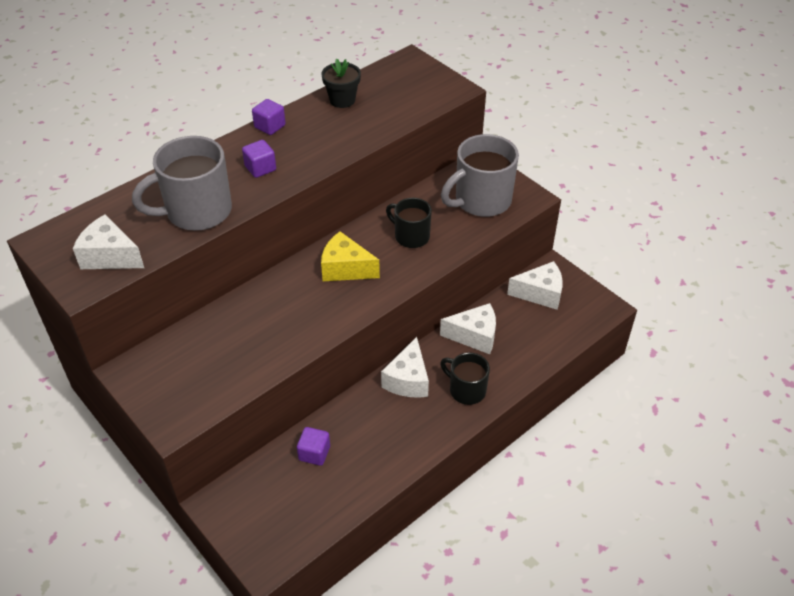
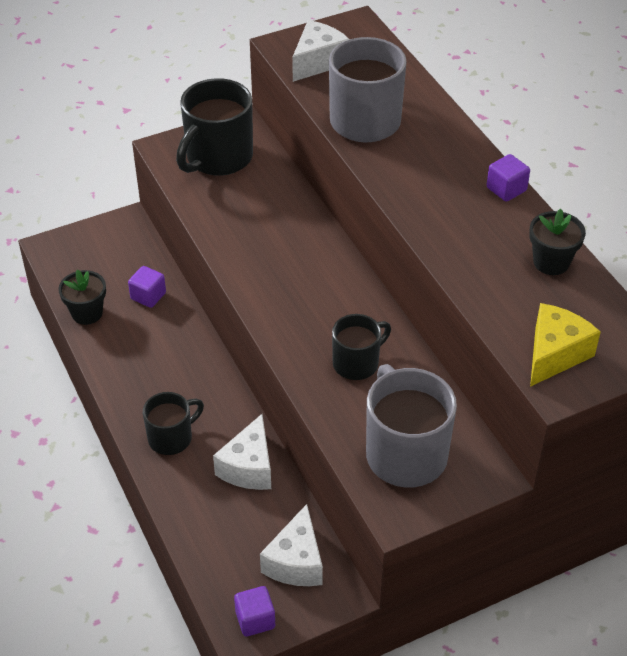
camera: 105 degrees right, 0 degrees up
(183, 376) = (218, 158): none -> black mug
(260, 168) = (425, 173): purple cube -> purple cube (255, 619)
(345, 268) = (321, 293): yellow cheese -> yellow cheese (555, 354)
(349, 496) = (87, 313): none -> black flower pot
(408, 380) = (208, 388): white cheese -> none

